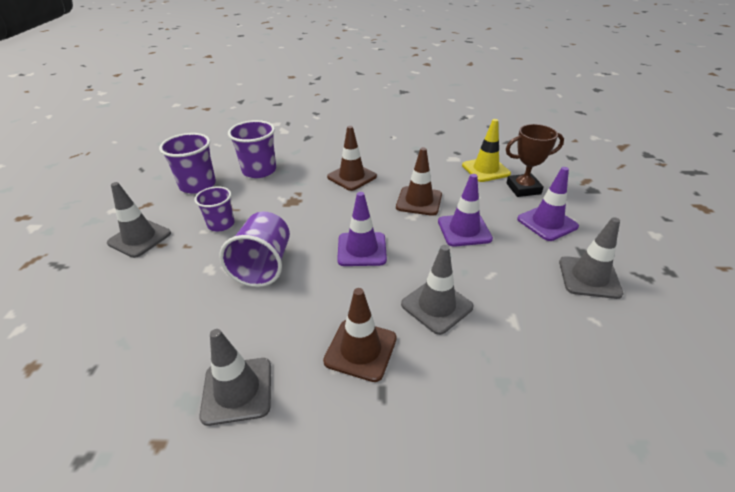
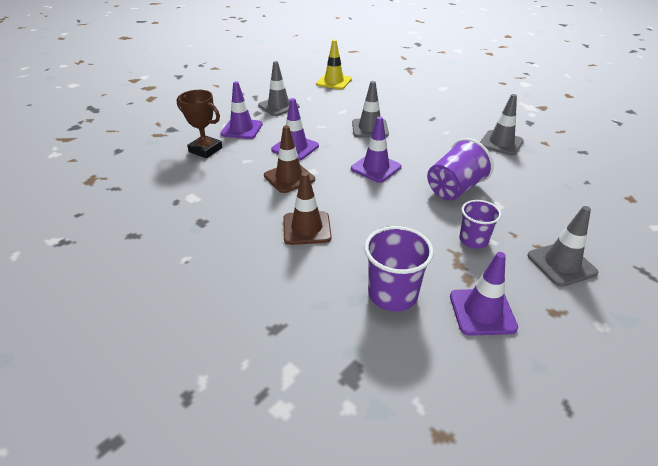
camera: 140 degrees left, 0 degrees up
(198, 185) = (482, 312): purple cup -> purple traffic cone
(360, 350) = (428, 131): brown traffic cone -> none
(485, 170) = (194, 174): yellow traffic cone -> yellow traffic cone (334, 82)

